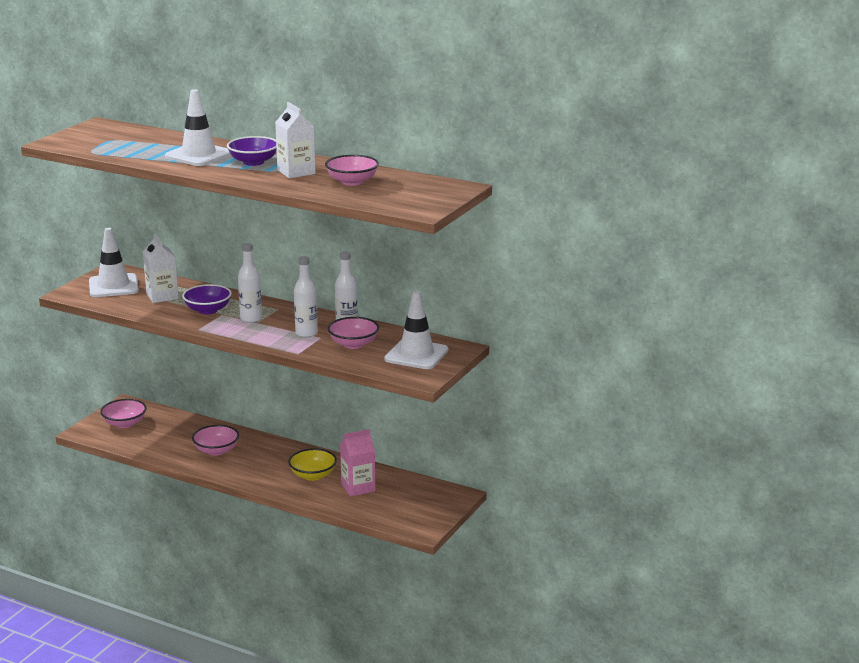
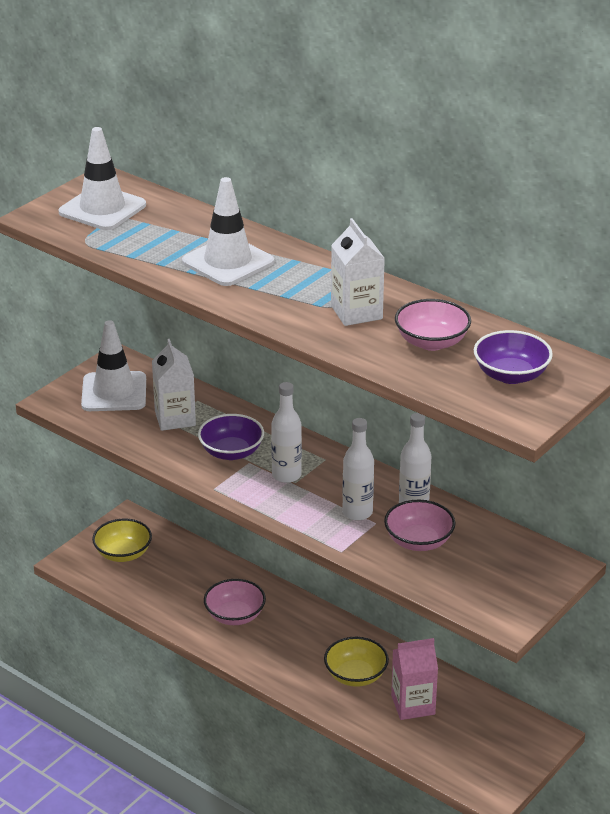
camera: 10 degrees right, 10 degrees up
(124, 424) = (123, 553): pink bowl -> yellow bowl
(253, 162) = (300, 284): purple bowl -> purple bowl (511, 375)
(416, 355) = (502, 572): white traffic cone -> white traffic cone (102, 209)

